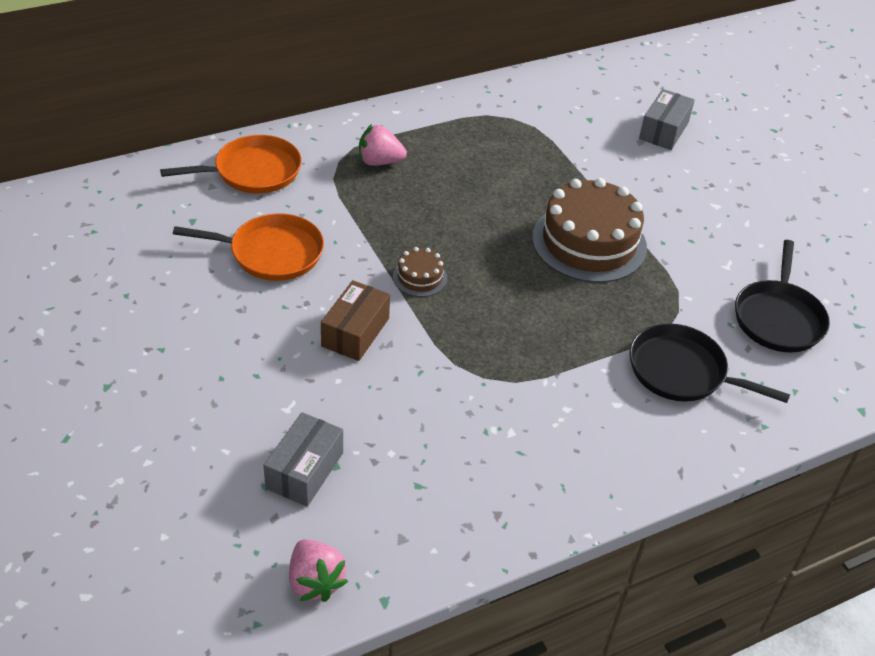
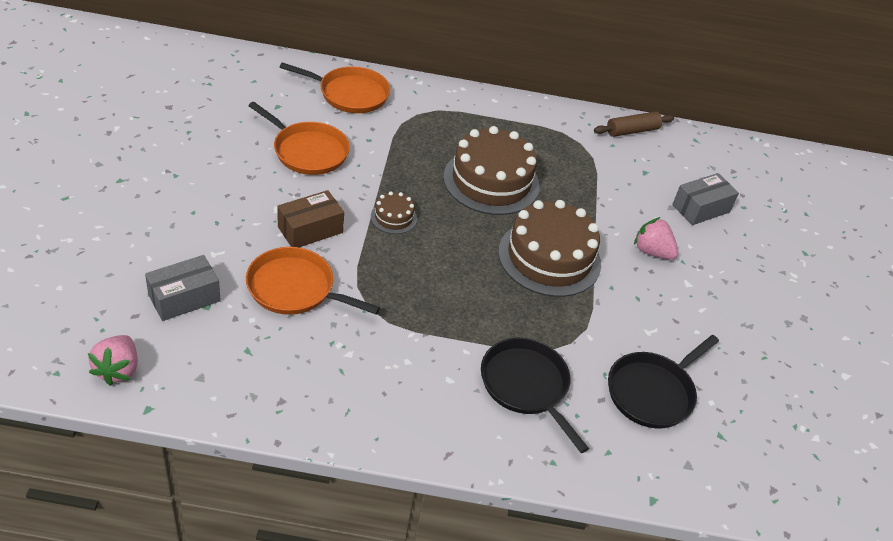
camera: 30 degrees right, 0 degrees up
(379, 162) = (446, 128): pink strawberry -> pink strawberry (652, 252)
(400, 399) = (295, 288): none -> orange pan
(471, 195) = (491, 181): none -> brown cake
(543, 84) = (632, 131): none -> brown rolling pin

